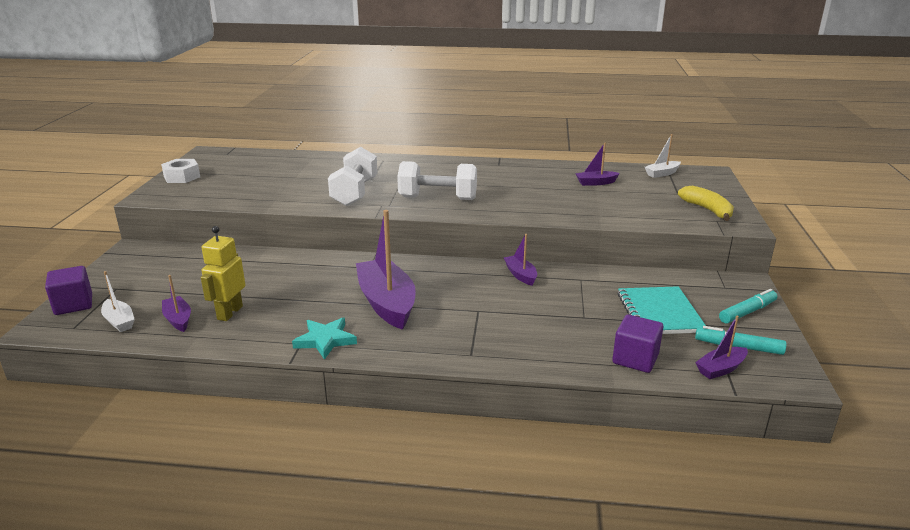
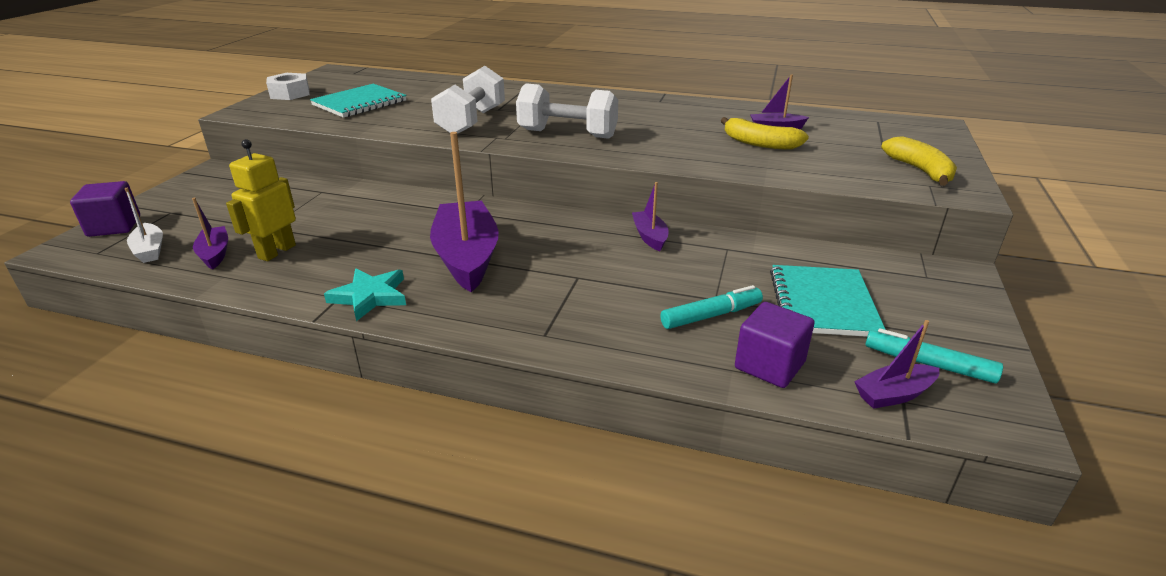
camera: 10 degrees right, 5 degrees up
(250, 182) = (359, 103): none -> turquoise notebook
(587, 196) = (759, 143): none -> yellow banana
(662, 173) = (868, 123): white boat -> none
(747, 312) = (953, 314): turquoise marker -> turquoise marker (711, 315)

